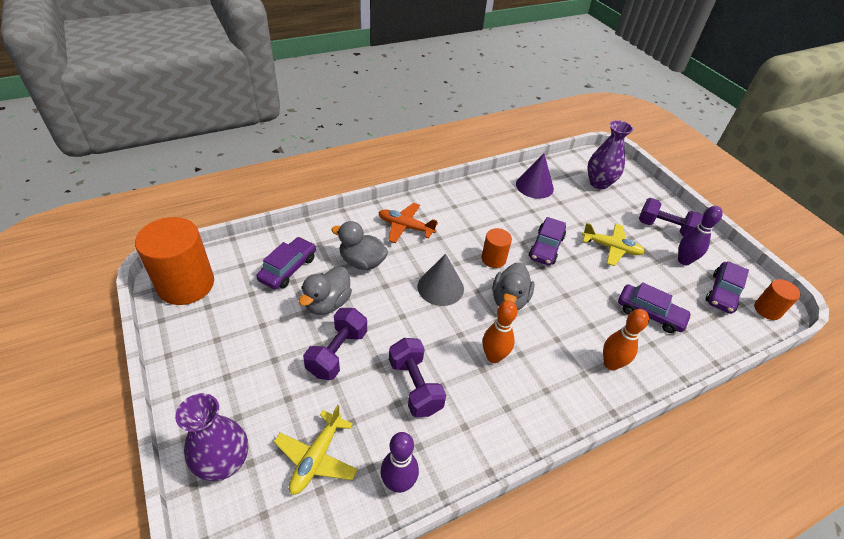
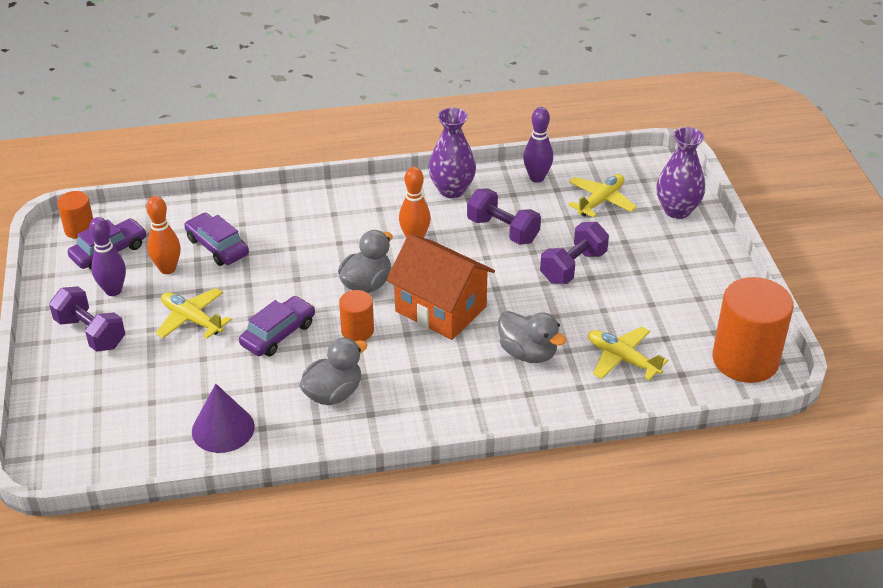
camera: 160 degrees left, 5 degrees down
(288, 269) = (622, 359): purple car -> yellow plane
(327, 303) = (577, 313): grey duck -> grey duck (333, 393)
(405, 227) = (456, 391): orange plane -> none
(415, 386) = (502, 230): purple dumbbell -> purple dumbbell turned 45 degrees counterclockwise
(440, 287) = (440, 309): grey cone -> orange house
(599, 183) = (113, 418): purple vase -> purple vase (452, 190)
(611, 364) = (300, 215): orange bowling pin -> orange bowling pin (167, 269)

